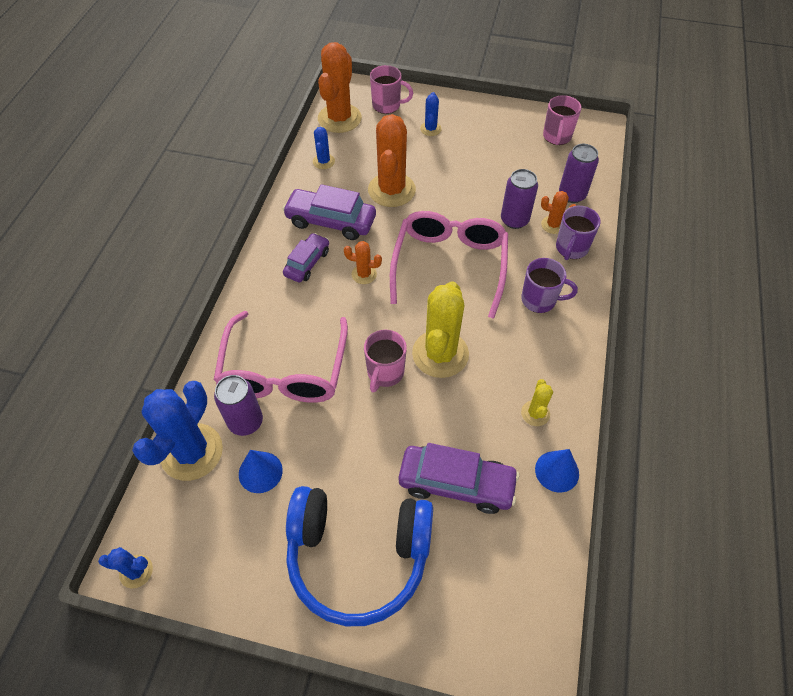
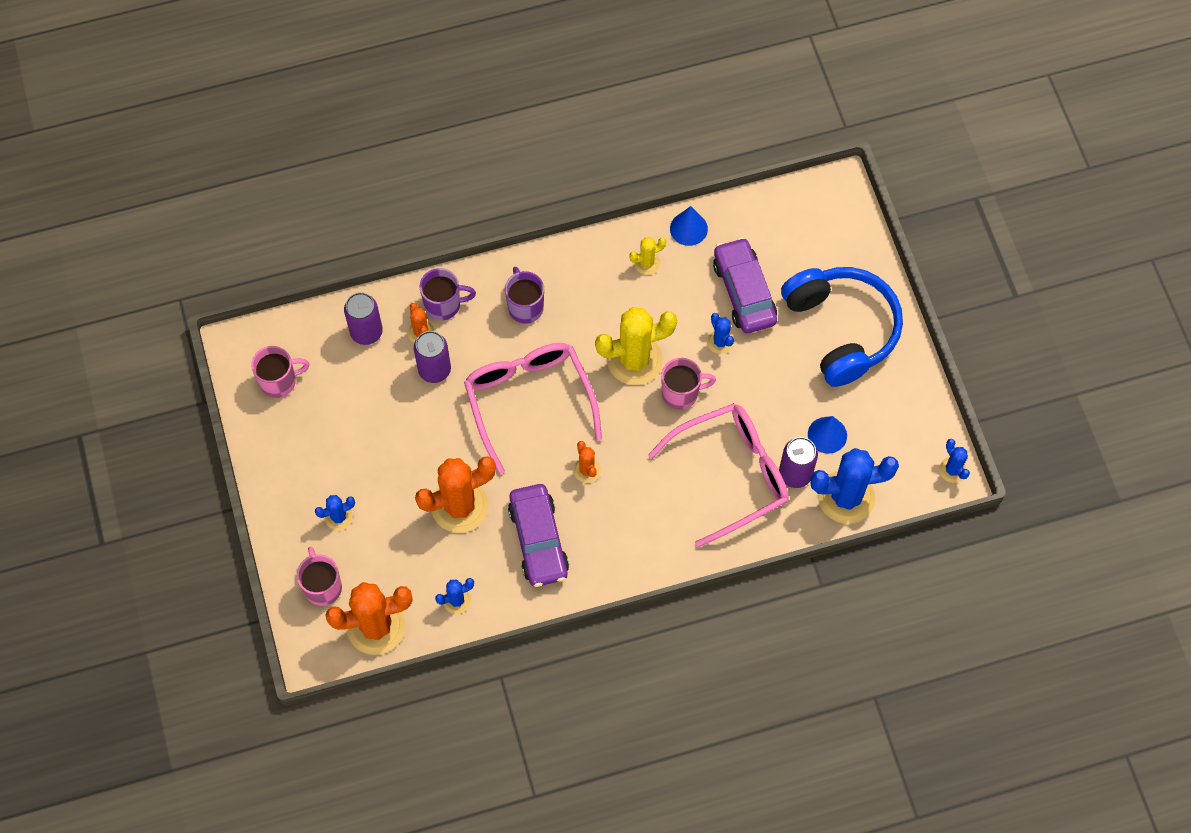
camera: 120 degrees left, 10 degrees up
(307, 263) = (604, 529): purple car -> none
(415, 432) = (720, 342): none -> blue cactus
(449, 265) = (529, 401): pink glasses -> pink glasses turned 90 degrees clockwise

